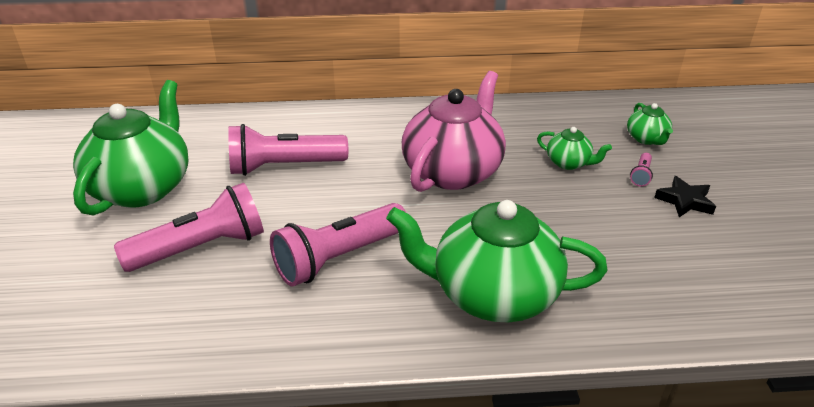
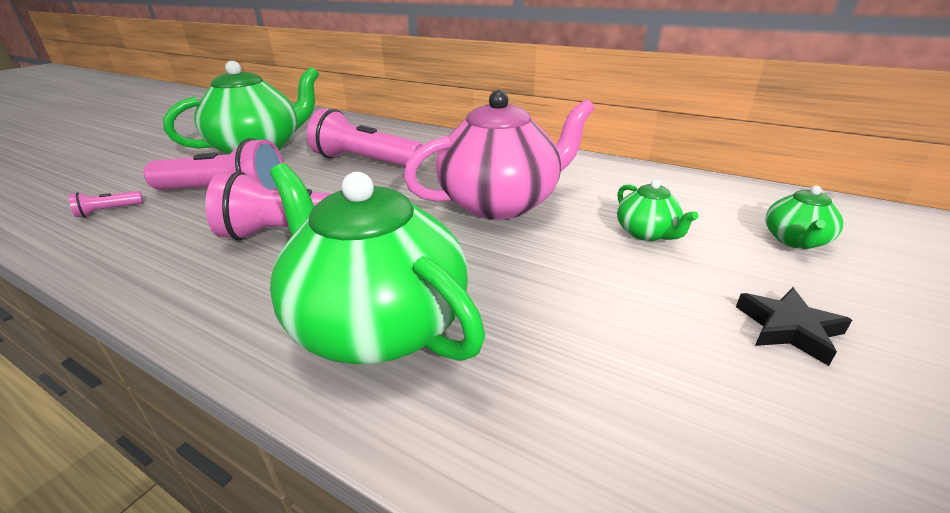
camera: 35 degrees right, 5 degrees down
(641, 175) = (741, 275): pink flashlight -> pink flashlight (108, 211)

